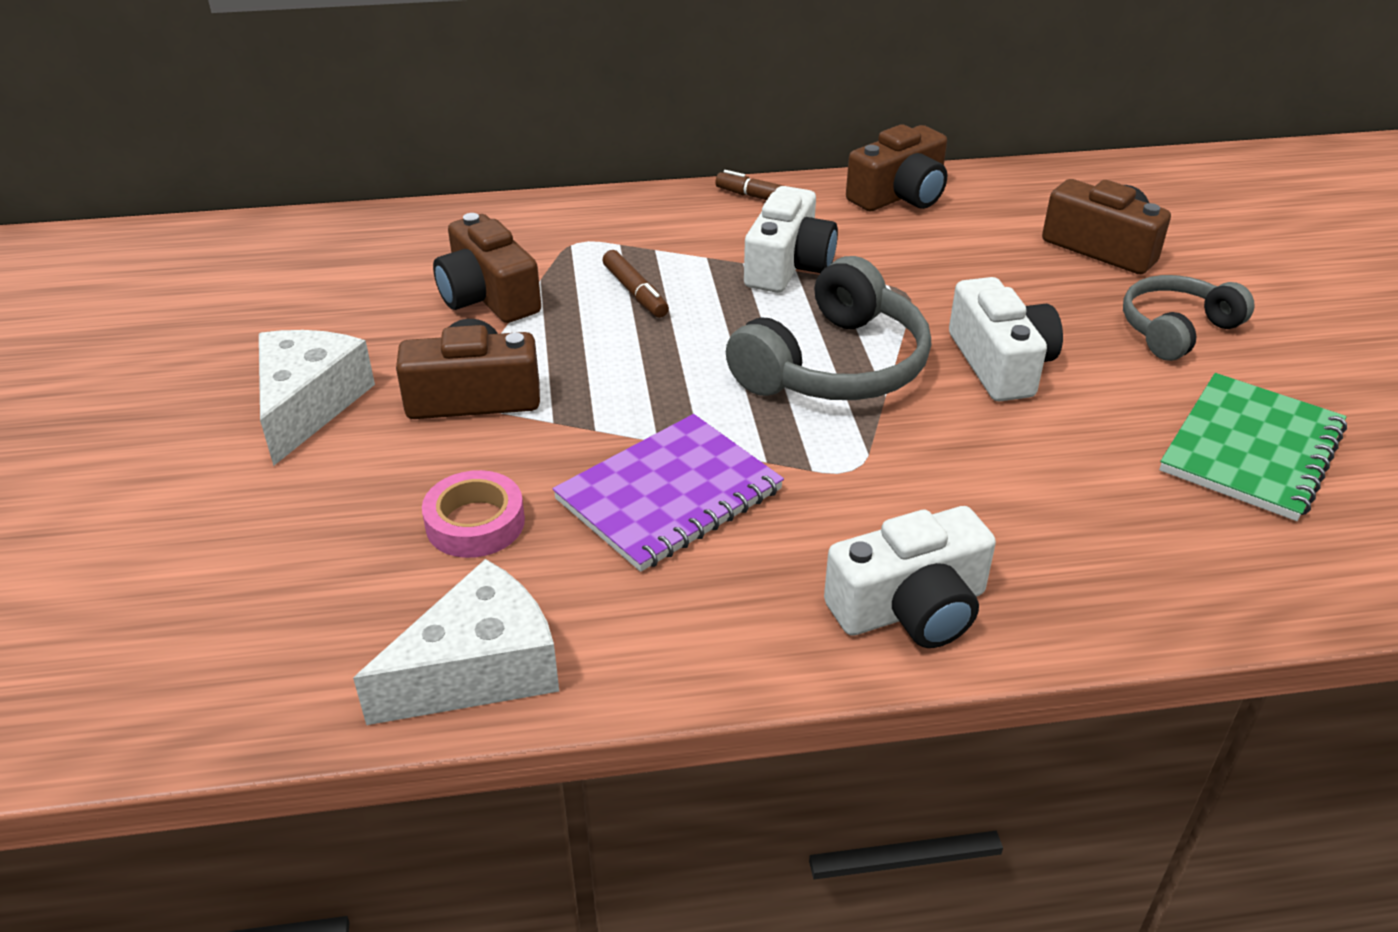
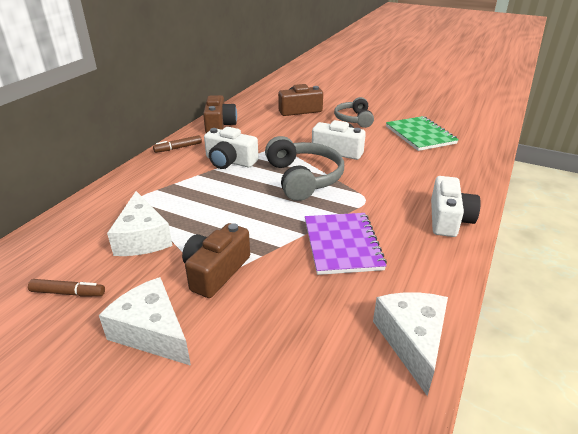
camera: 55 degrees left, 5 degrees down
(475, 523) = (310, 305): pink tape -> none
(488, 296) = (142, 238): brown camera -> white cheese
(635, 292) = (197, 199): brown marker -> brown marker (68, 293)
(788, 265) = (230, 161): white camera -> white camera turned 150 degrees clockwise

